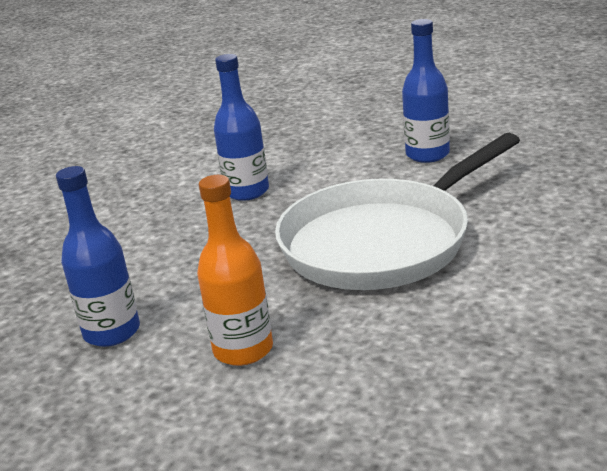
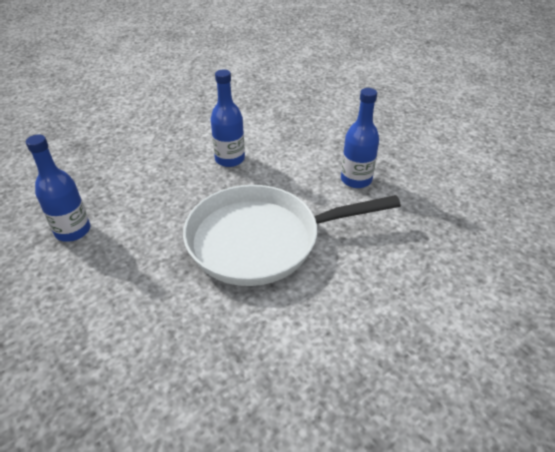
camera: 25 degrees right, 15 degrees up
(243, 350) = (115, 282): orange bottle -> none

